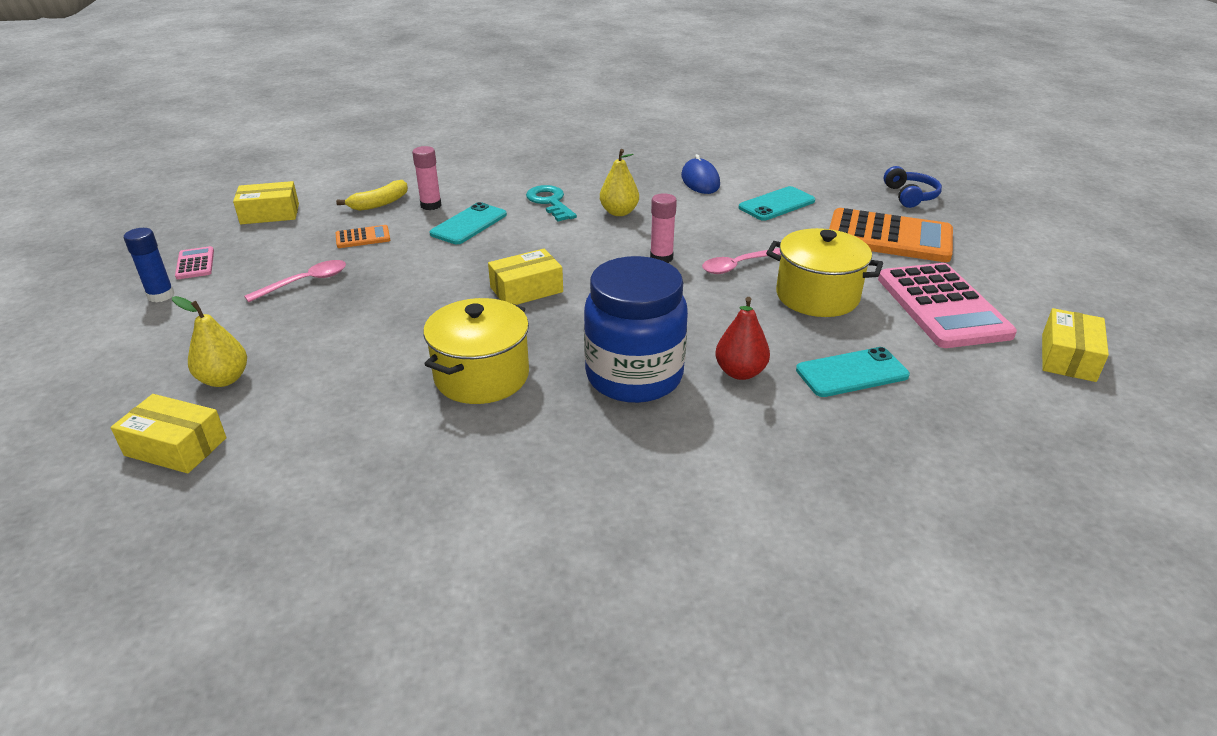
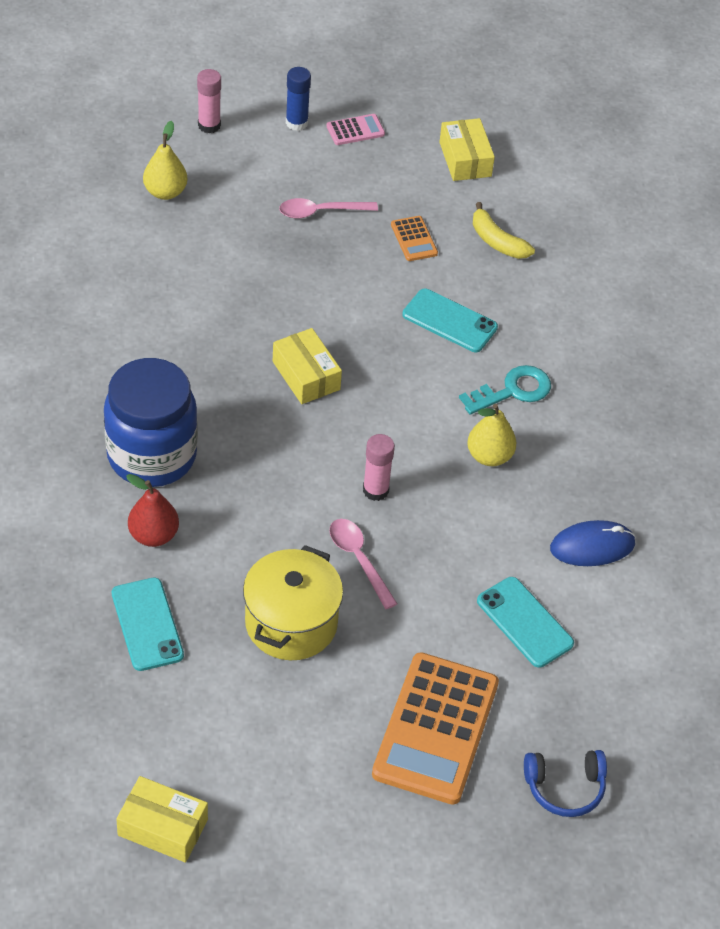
camera: 85 degrees right, 15 degrees up
(176, 446) = (83, 186): yellow box -> none
(305, 282) = (321, 212): pink spoon -> pink spoon turned 120 degrees clockwise
(431, 205) = (495, 285): pink glue stick -> pink glue stick (209, 125)
(482, 376) = (159, 350): yellow pot -> none
(942, 306) = (268, 739): pink calculator -> none

